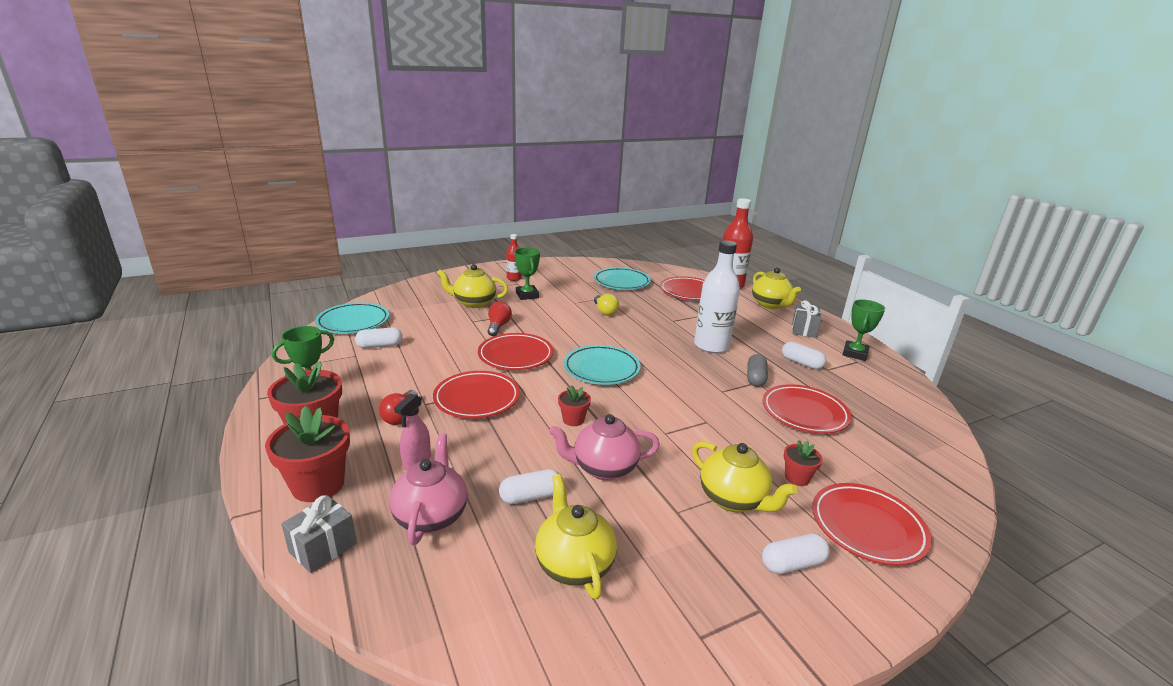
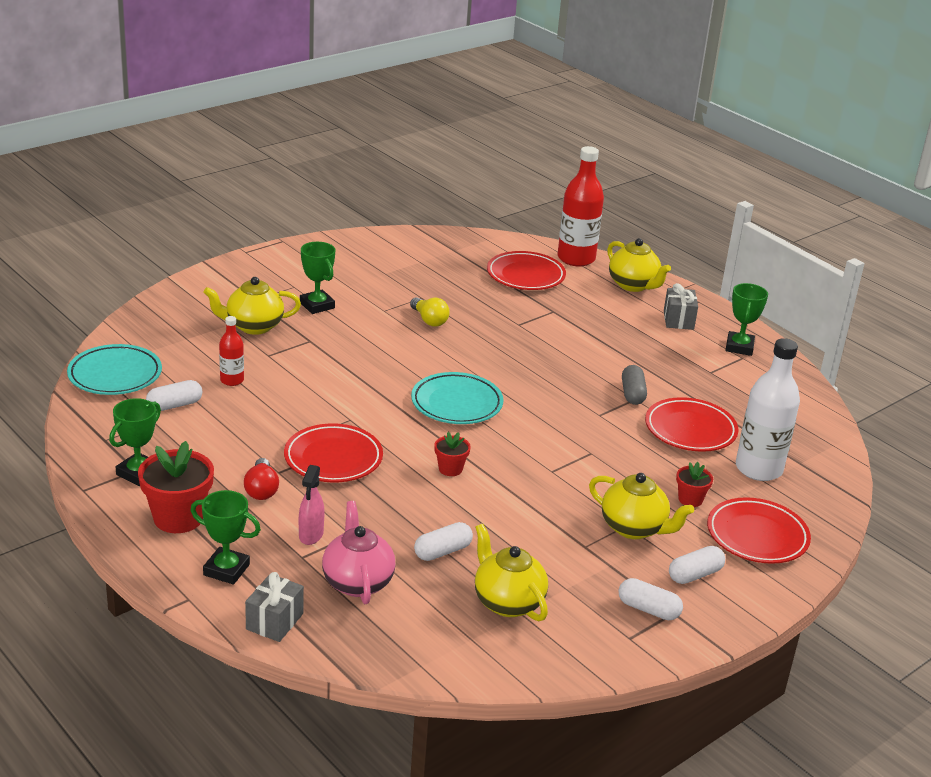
camera: 15 degrees left, 5 degrees up
(318, 485) = (226, 570): red flower pot -> green trophy
(498, 326) = (305, 359): red light bulb -> none
(514, 278) = (284, 278): red bottle -> red bottle (232, 380)
(515, 355) = (348, 398): red plate -> none
(603, 468) = (502, 515): pink teapot -> none
(621, 282) = (433, 268): turquoise plate -> none
(711, 346) = (574, 356): white bottle -> white bottle (758, 469)
(801, 363) = (680, 367): white capsule -> white capsule (648, 609)

